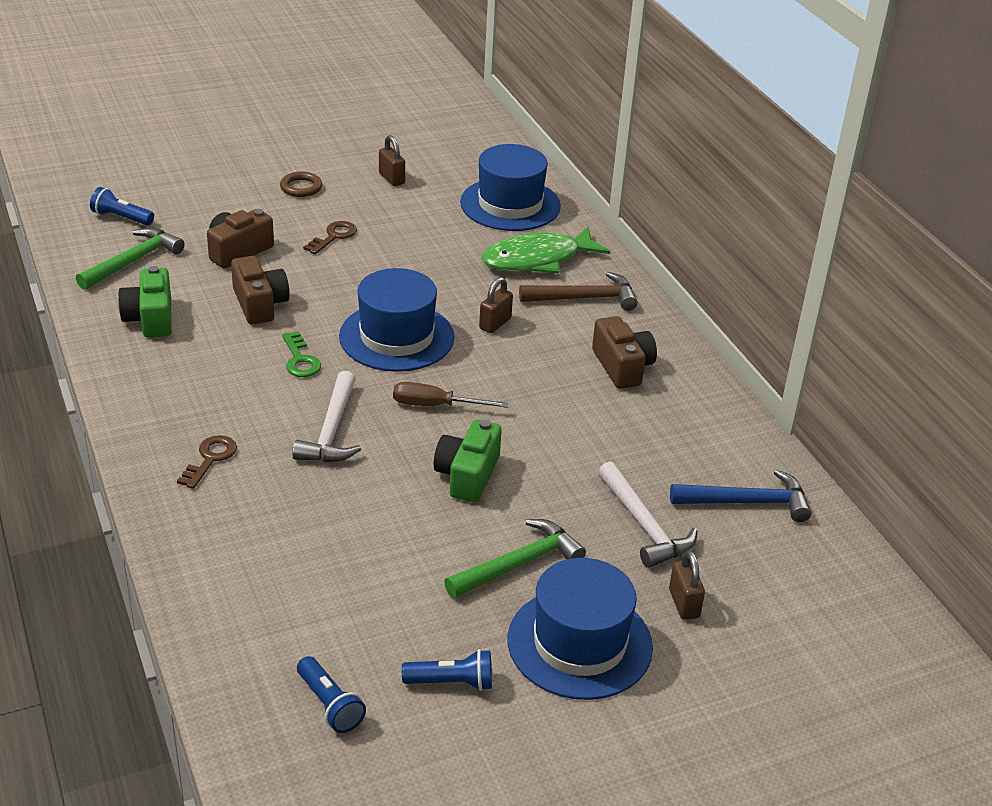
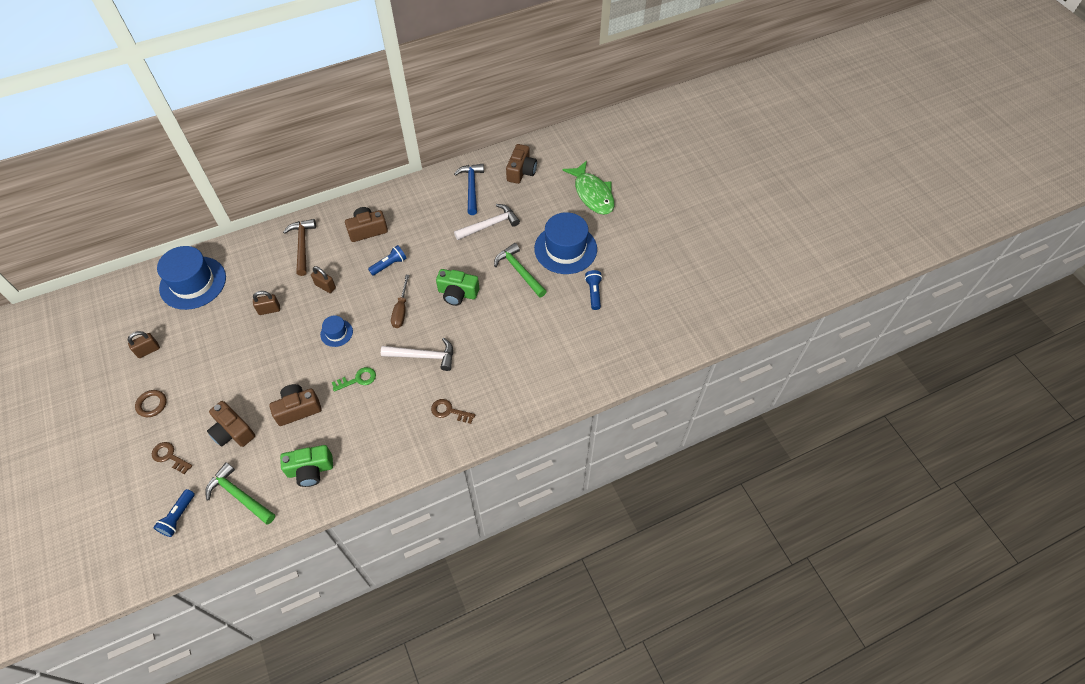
camera: 90 degrees left, 20 degrees up
(329, 704) = (612, 336): blue flashlight -> blue flashlight (389, 265)
(333, 237) = (221, 377): brown key -> brown key (169, 456)
(396, 337) = (336, 333): blue hat -> blue hat, size x0.48
(537, 259) = (259, 268): green fish -> green fish (592, 194)
(684, 603) = (538, 213): brown padlock -> brown padlock (269, 310)
(809, 583) = (521, 171): none -> brown camera

